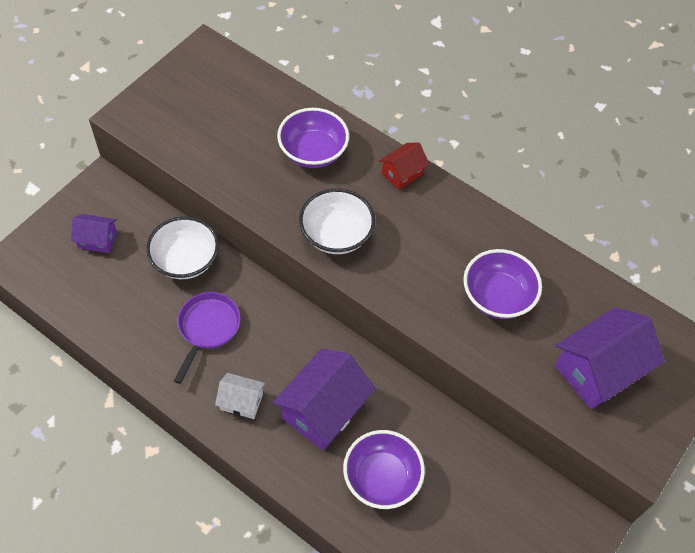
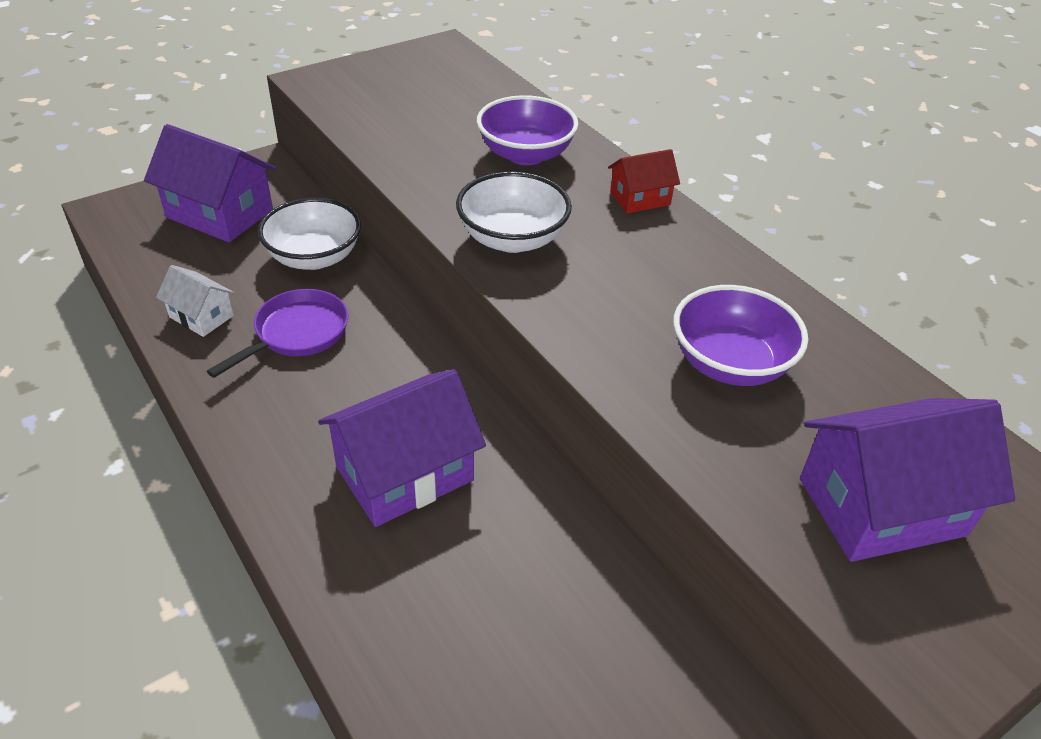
camera: 20 degrees right, 15 degrees down
(97, 240) = (220, 213): purple house -> purple house, size x1.88
(241, 402) = (290, 429): white house -> white house (201, 316)
(382, 478) = (449, 595): purple bowl -> none

